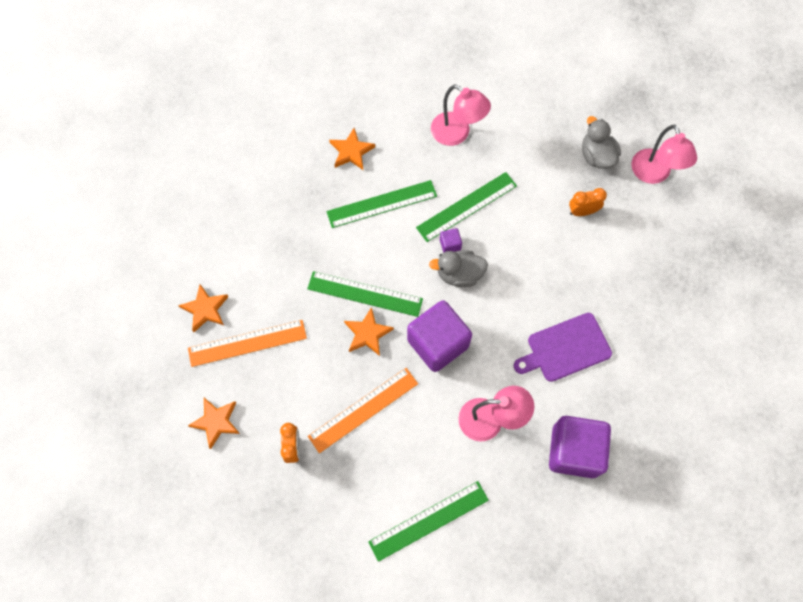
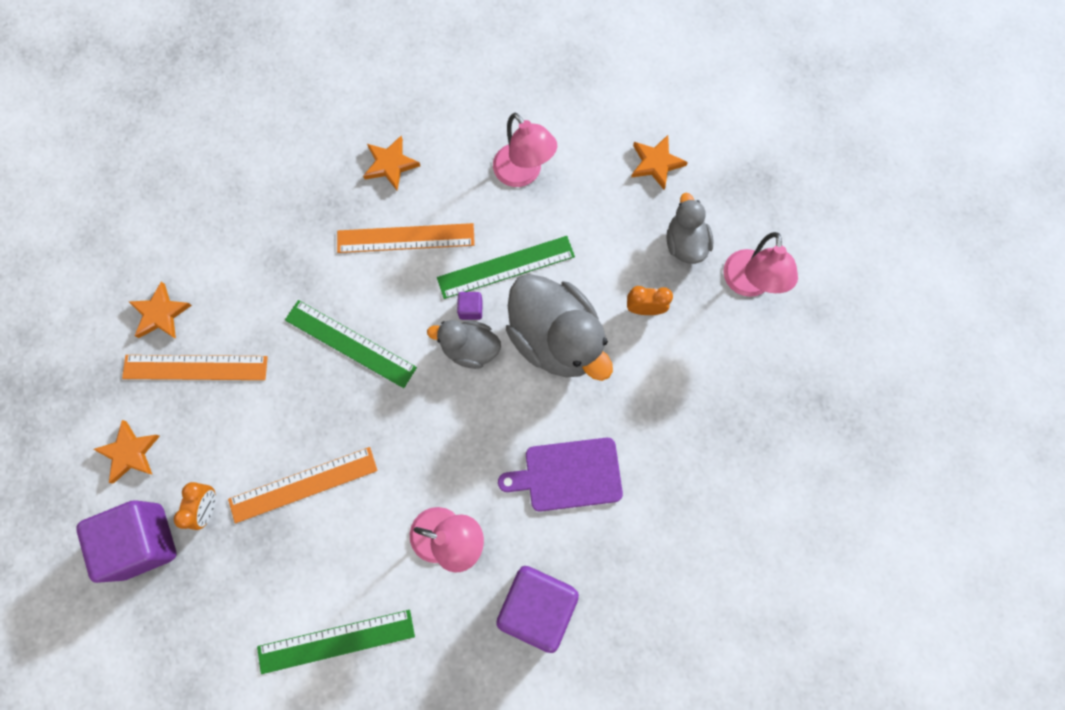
camera: 15 degrees right, 5 degrees up
(367, 333) = (338, 393): orange star -> orange star (656, 163)
(382, 204) = (405, 238): green ruler -> orange ruler
(437, 343) = (417, 427): purple cube -> purple cube (143, 541)
(522, 250) = (556, 339): none -> grey duck

